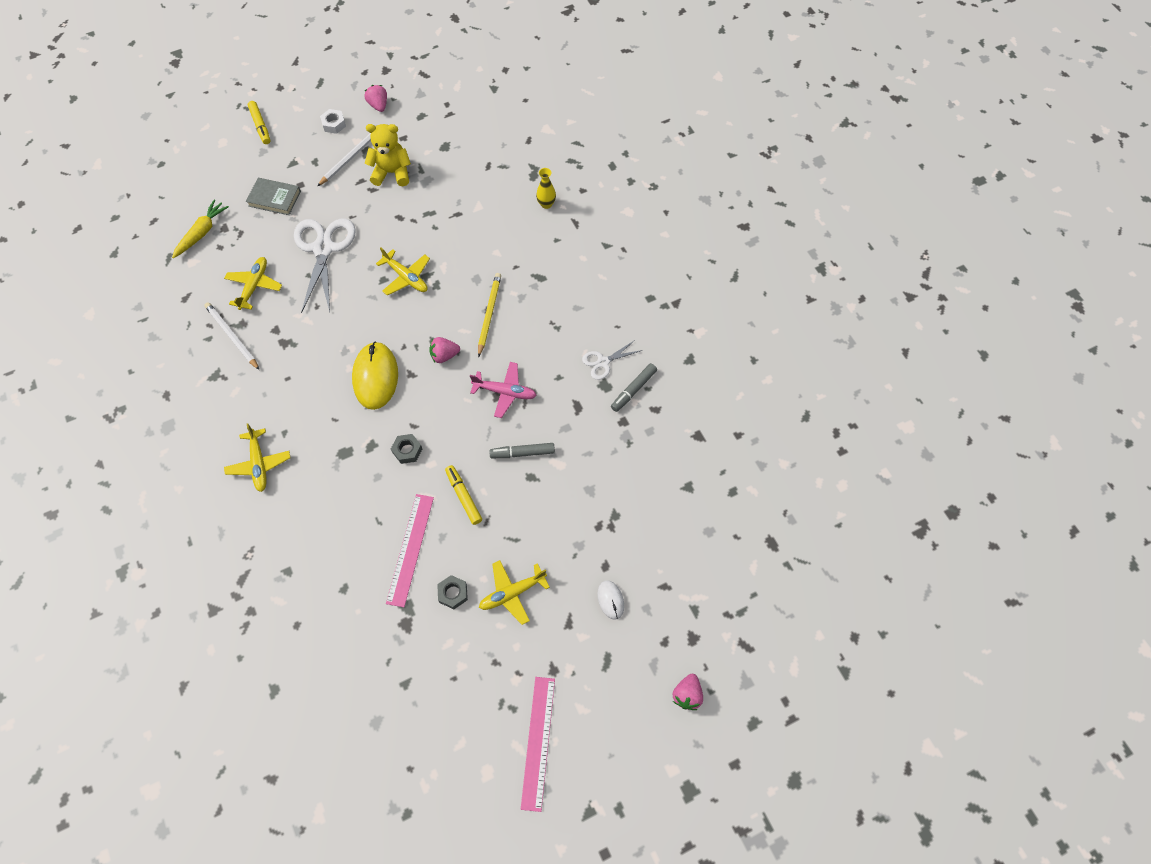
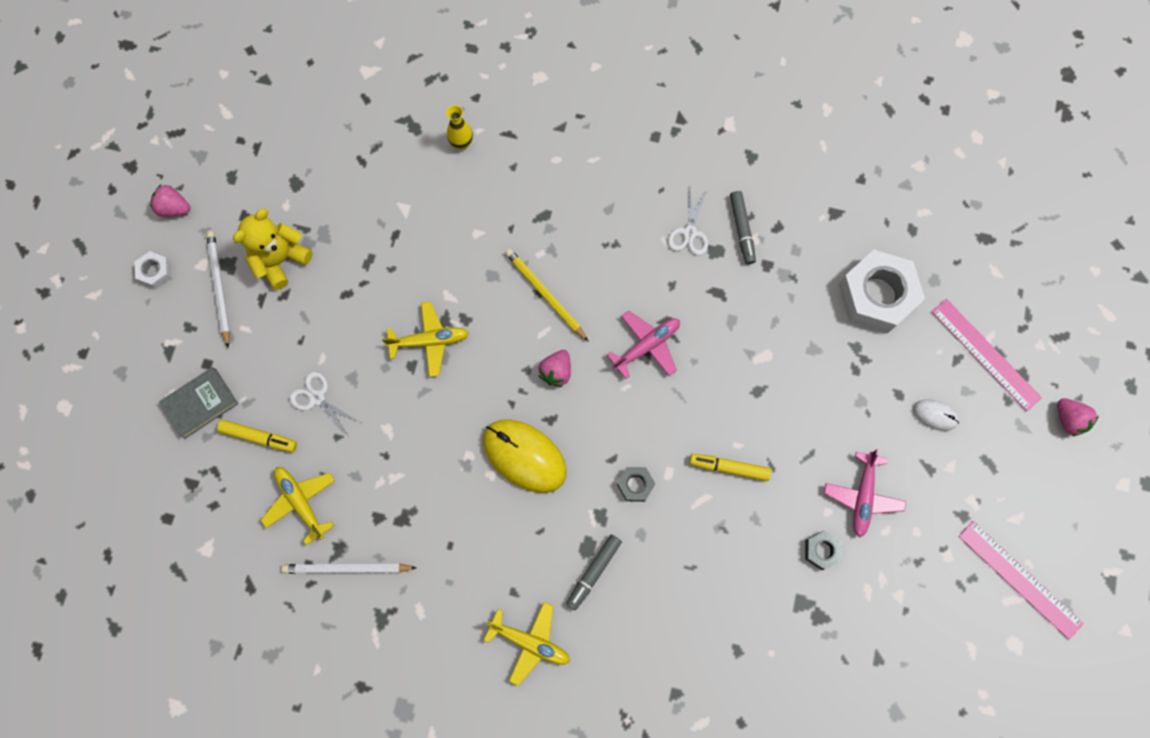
camera: 50 degrees left, 10 degrees up
(202, 233) = (175, 512): yellow carrot -> none
(260, 126) = (81, 350): yellow marker -> yellow marker (259, 437)
(323, 248) = (317, 398): white scissors -> white scissors, size x0.50
(410, 549) = (745, 557): pink ruler -> pink ruler (985, 354)
(512, 593) = (862, 496): yellow plane -> pink plane
(522, 453) = (726, 379): grey marker -> grey marker (593, 572)
(663, 502) = (876, 296): none -> white nut

